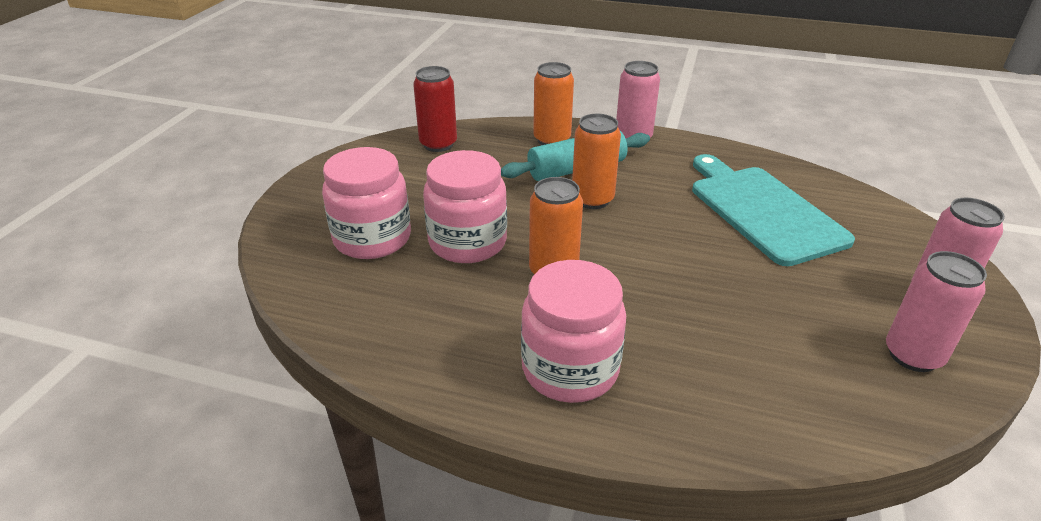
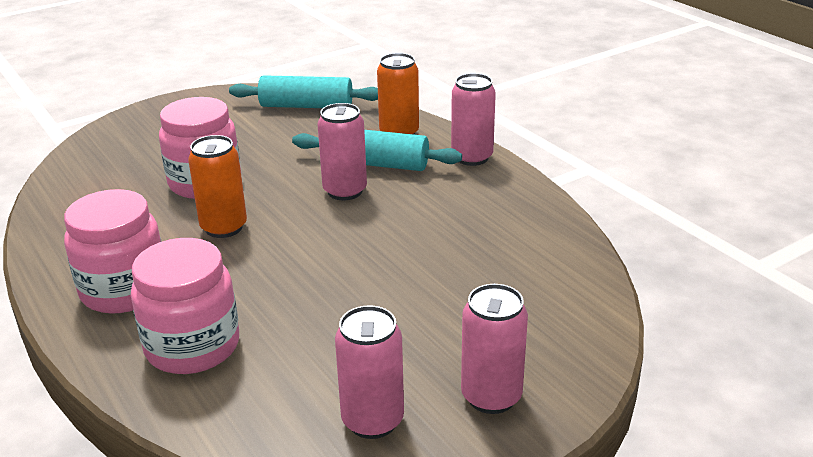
camera: 40 degrees right, 5 degrees down
(372, 239) = (154, 155): pink jar -> pink jar (192, 346)
(438, 144) = (306, 106): red can -> turquoise rolling pin
(592, 199) = (345, 191): orange can -> pink can
(762, 210) = (471, 260): turquoise cutting board -> none

